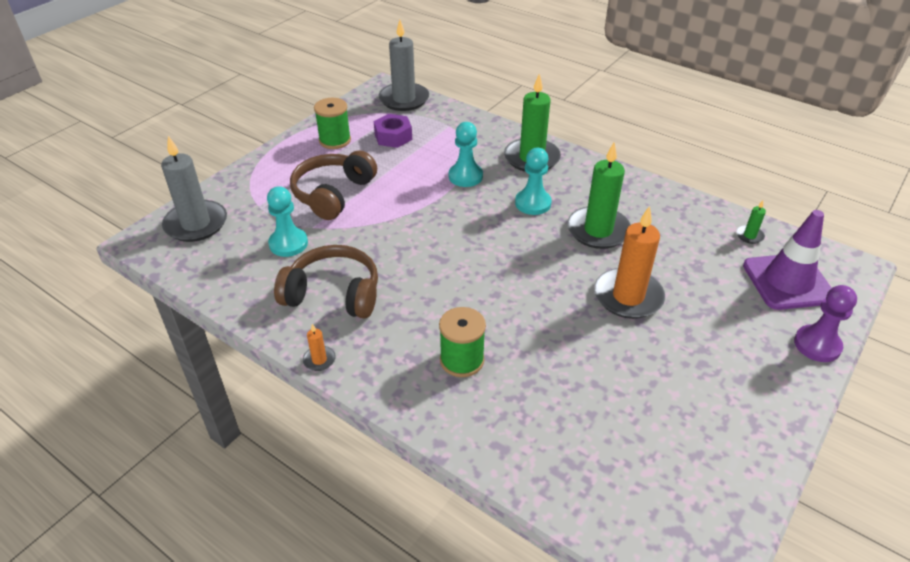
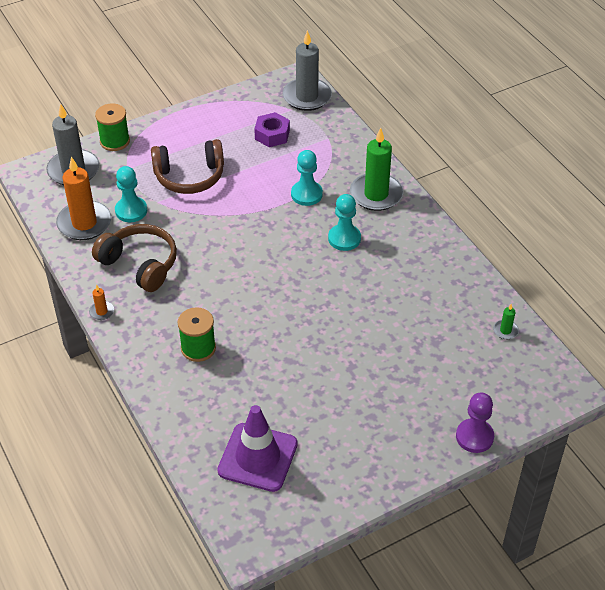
camera: 25 degrees right, 5 degrees up
(333, 194) = (189, 176): brown headphones -> brown headphones turned 150 degrees counterclockwise
(335, 140) = (221, 123): green spool -> green spool (115, 141)
(598, 230) = (379, 281): green candle -> none
(628, 296) = (358, 345): orange candle -> orange candle (84, 223)
(788, 282) = (500, 380): purple traffic cone -> purple traffic cone (257, 457)

